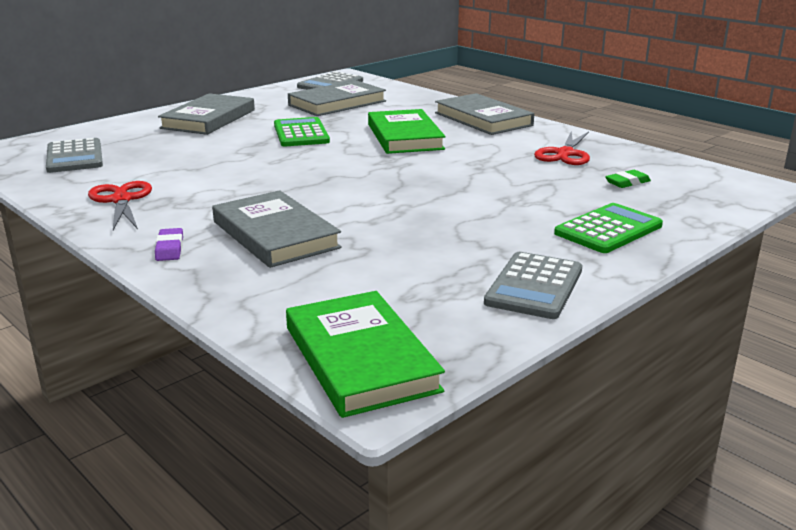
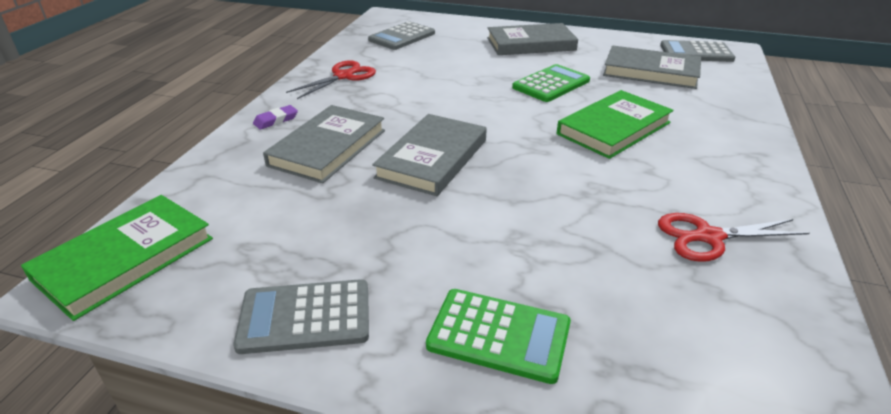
camera: 60 degrees right, 10 degrees up
(483, 119) = (736, 152): grey book -> grey book (432, 159)
(627, 182) = (675, 314): green eraser -> none

